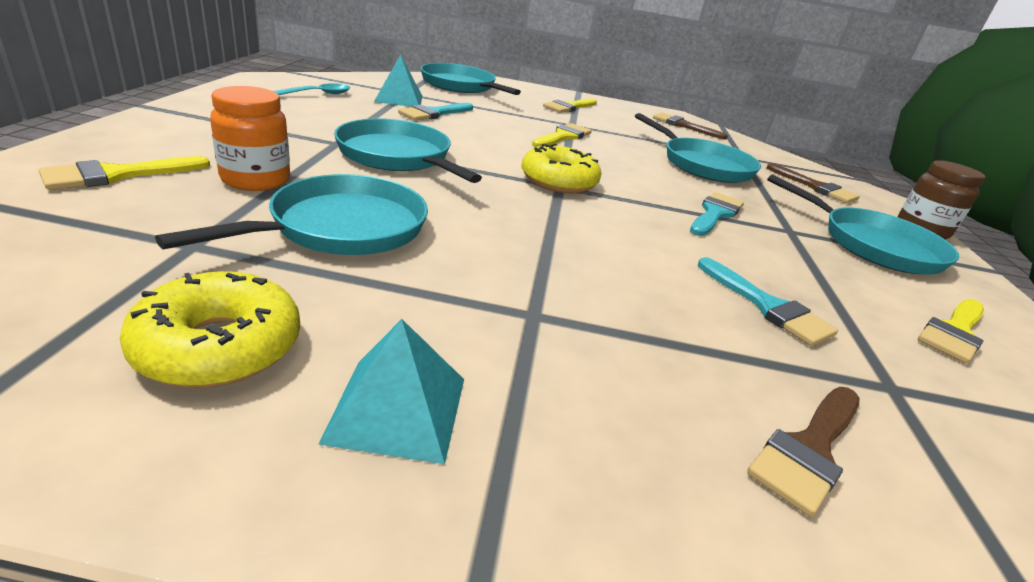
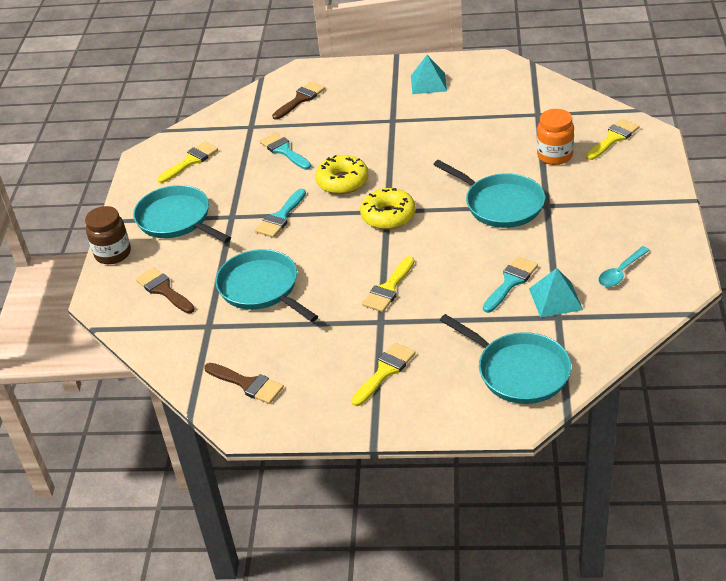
camera: 175 degrees left, 10 degrees up
(219, 346) = (490, 86): yellow donut -> yellow donut (342, 181)
(342, 227) = (490, 139): turquoise pan -> none

